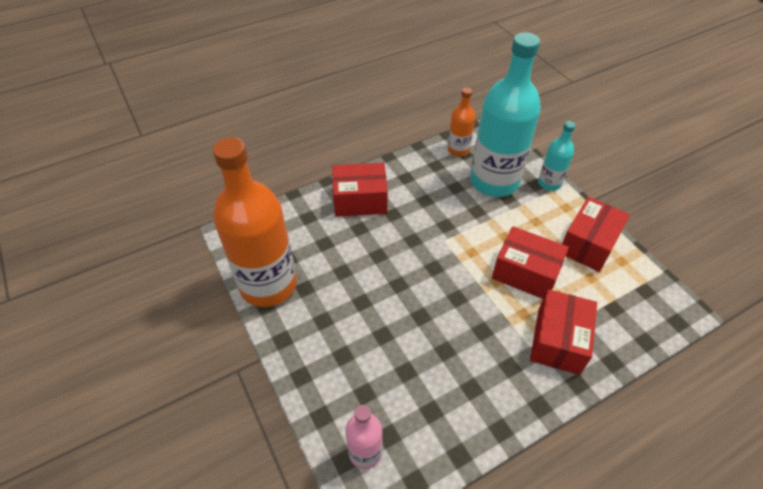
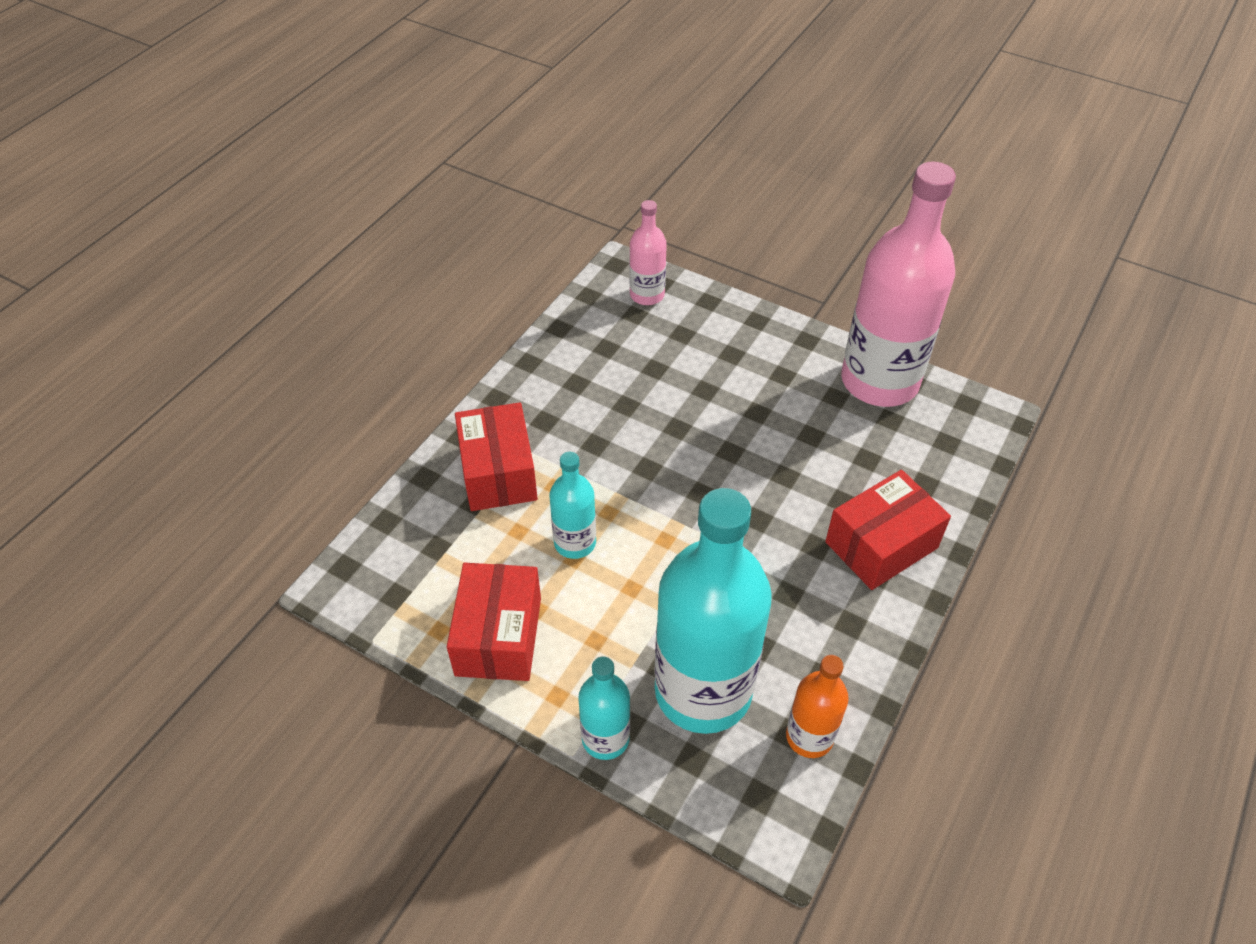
camera: 150 degrees right, 0 degrees up
(268, 284) = (879, 381): orange bottle -> pink bottle
(525, 273) = (575, 543): red box -> turquoise bottle

